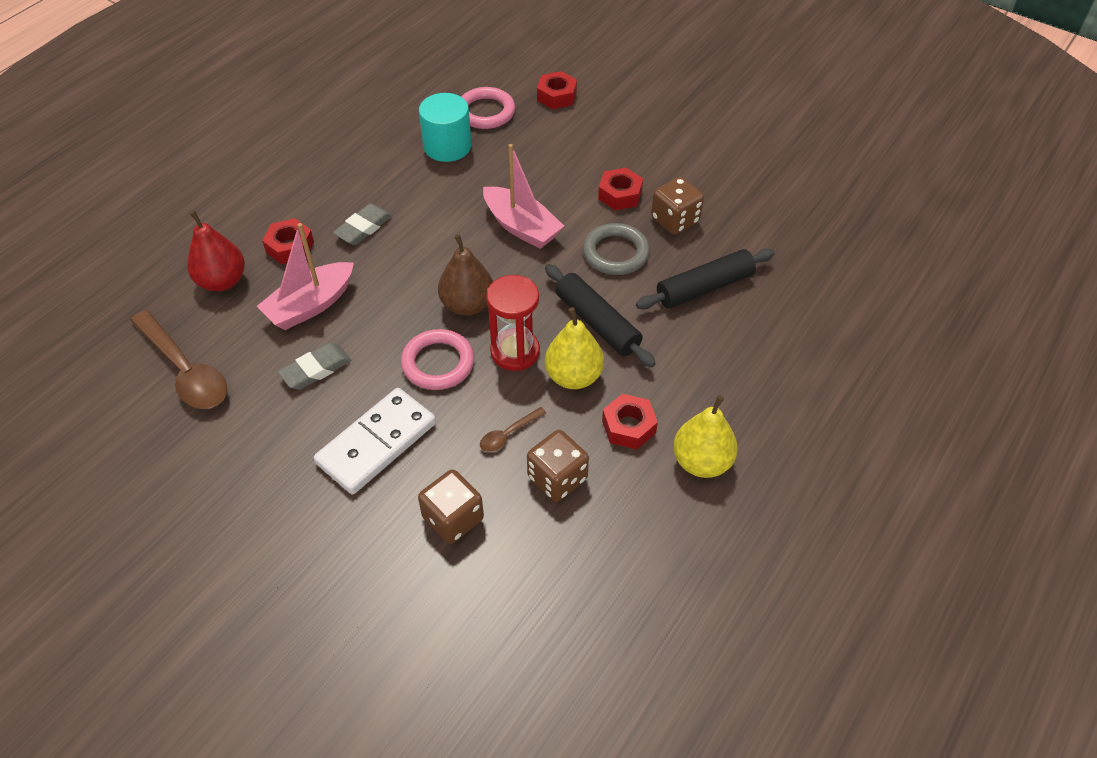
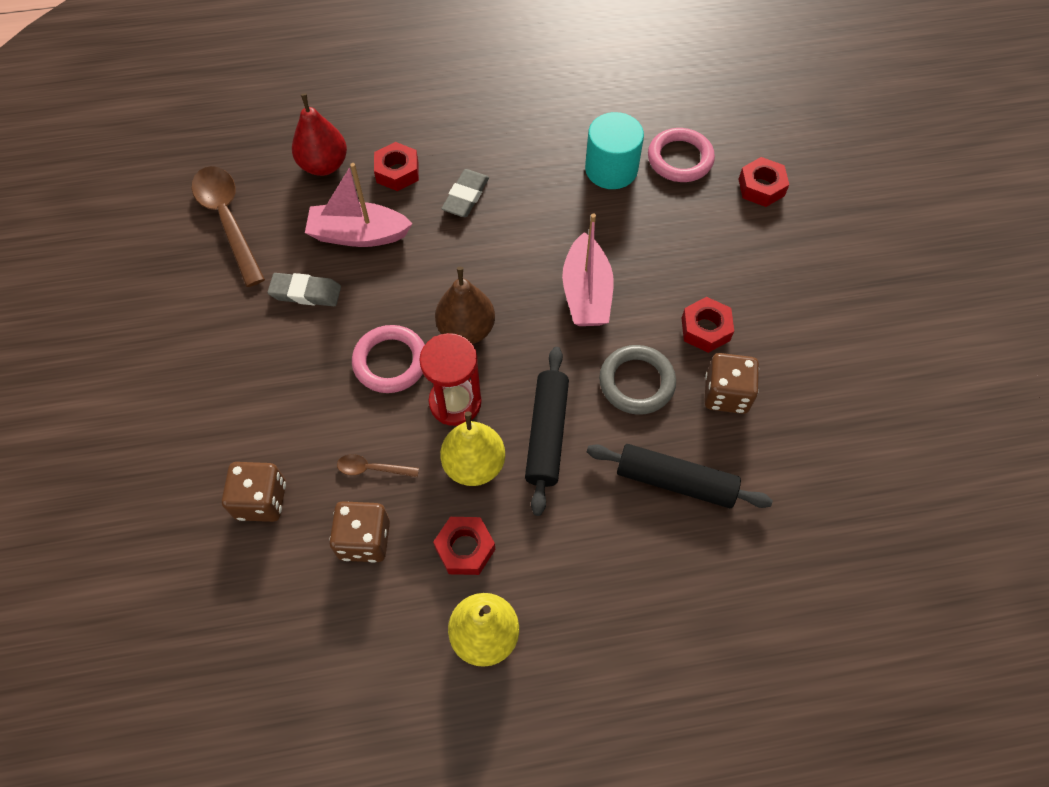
camera: 45 degrees right, 10 degrees up
(185, 370) = (228, 220): brown spoon -> brown spoon turned 150 degrees clockwise
(363, 228) = (466, 196): grey eraser -> grey eraser turned 60 degrees counterclockwise
(376, 443) = (279, 390): white domino -> none

